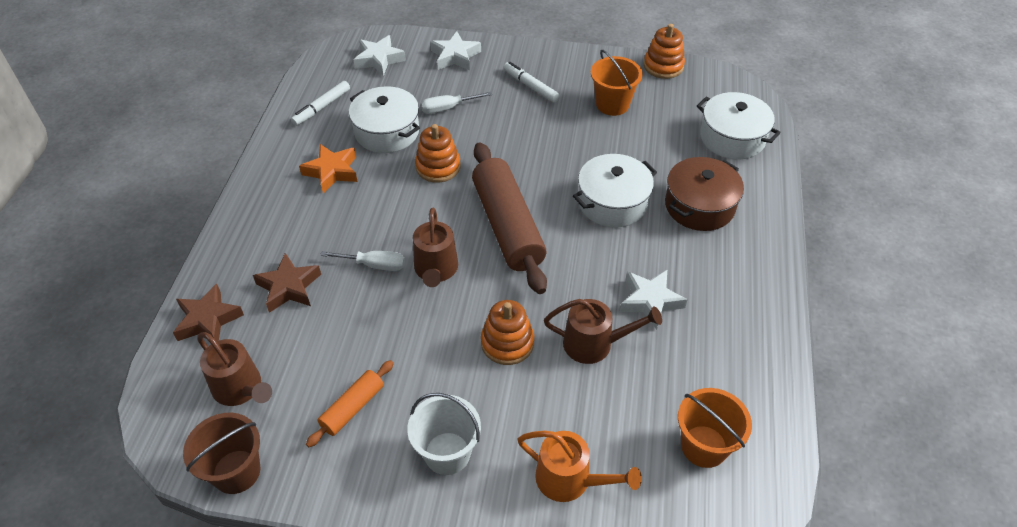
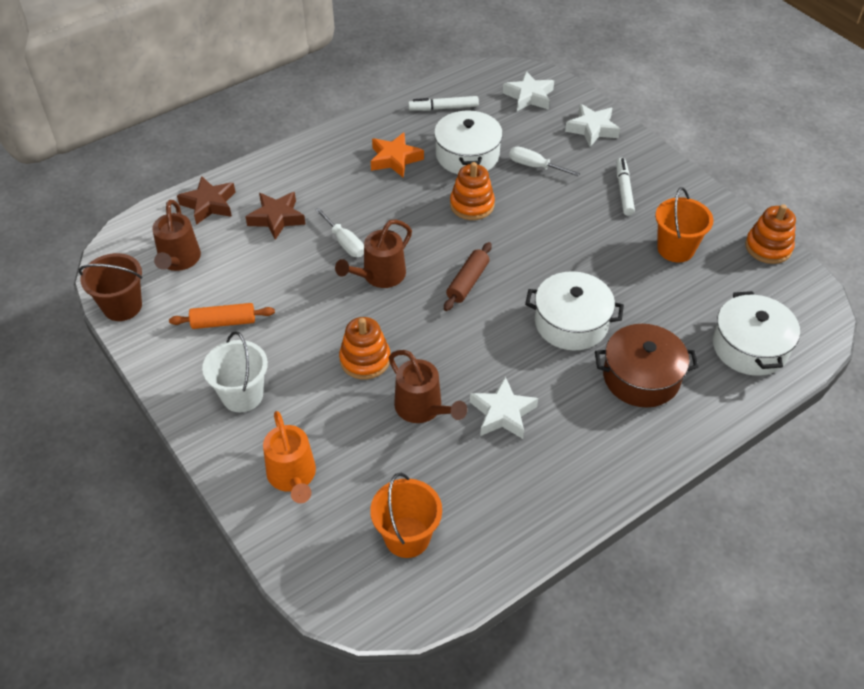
camera: 45 degrees right, 0 degrees up
(507, 226) = (467, 282): brown rolling pin -> brown rolling pin, size x0.50

